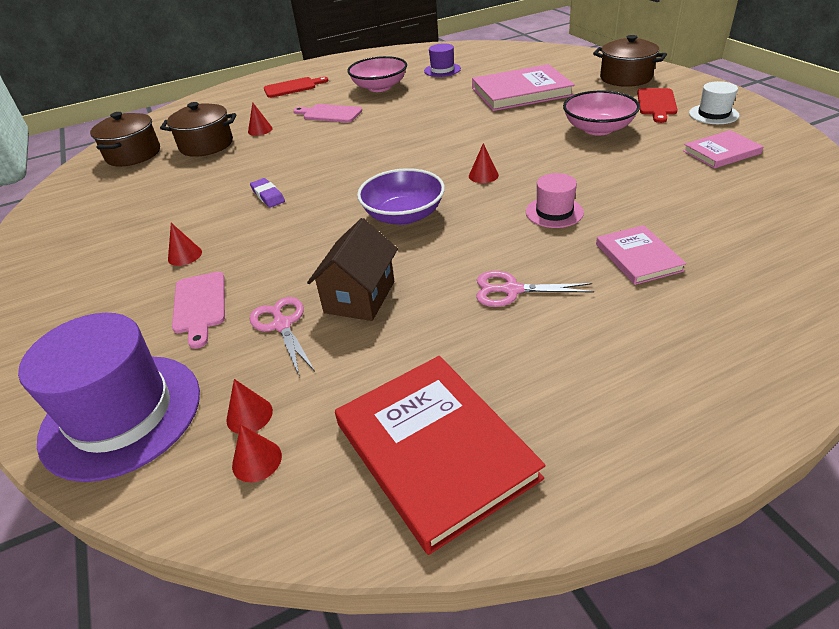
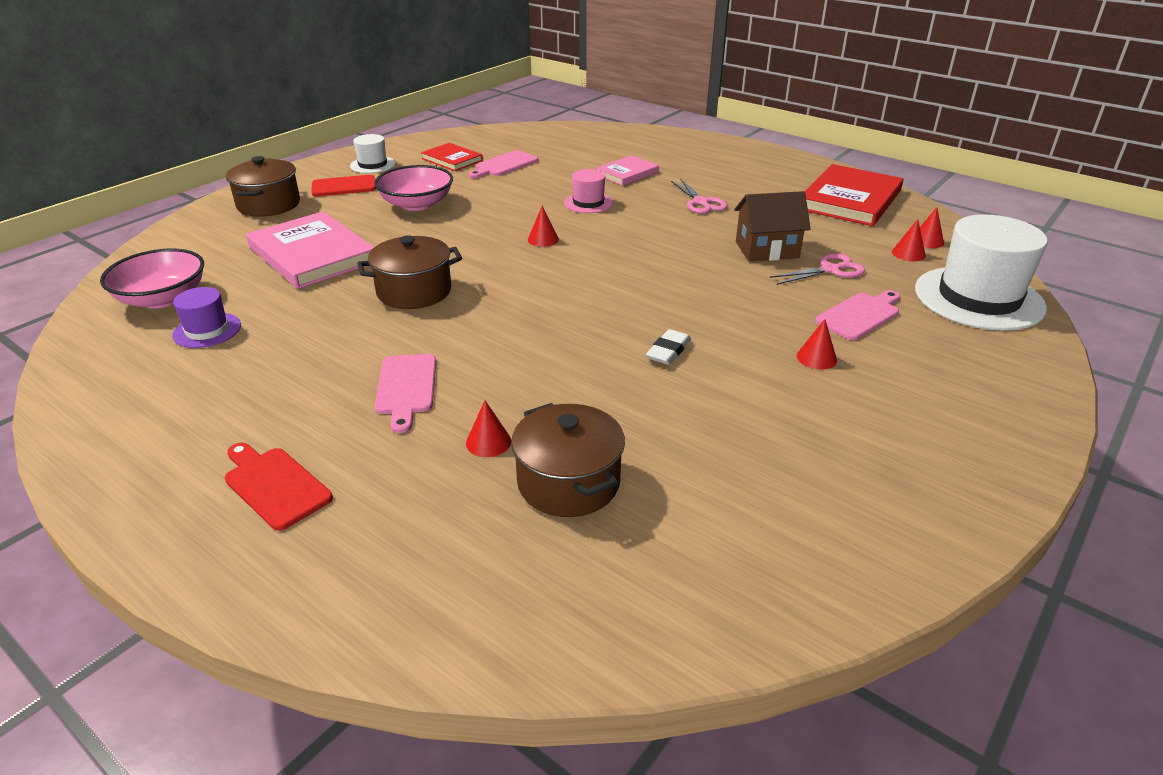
camera: 120 degrees left, 5 degrees down
(121, 414) = (978, 298): purple hat -> white hat
(133, 154) = (652, 573): brown pot -> brown pot (414, 291)
(268, 196) = (668, 351): purple eraser -> white eraser
(282, 325) = (830, 270): pink scissors -> pink scissors turned 150 degrees counterclockwise
(379, 87) = (284, 372): pink bowl -> pink bowl (162, 298)
(403, 215) = (641, 260): purple bowl -> none
(695, 179) = (504, 165): none -> pink cutting board
(721, 152) = (452, 159): pink book -> red book

